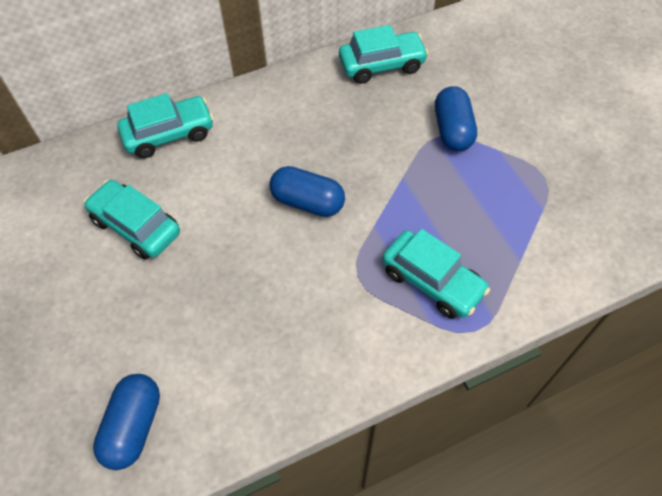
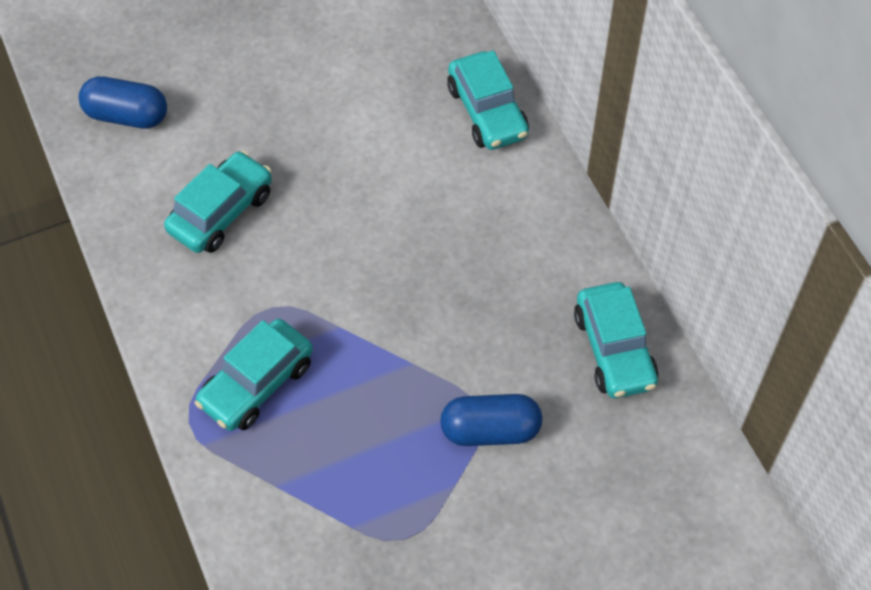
camera: 90 degrees right, 0 degrees up
(136, 226) = (354, 94): turquoise car -> turquoise car (221, 212)
(307, 202) = (378, 257): blue capsule -> none

